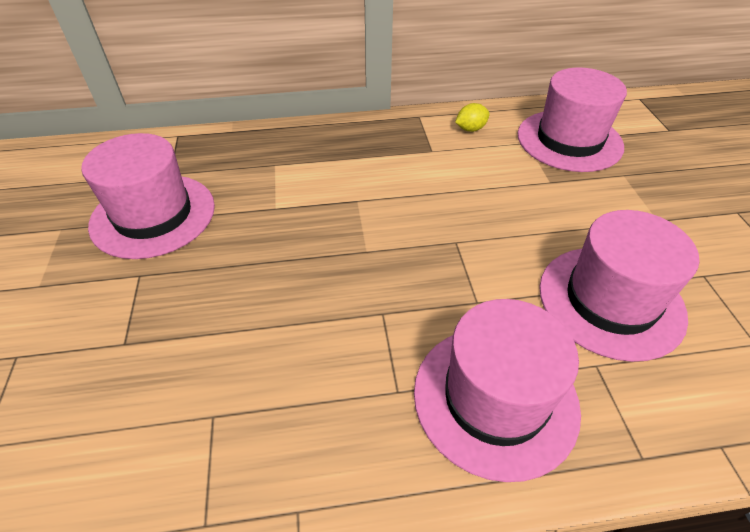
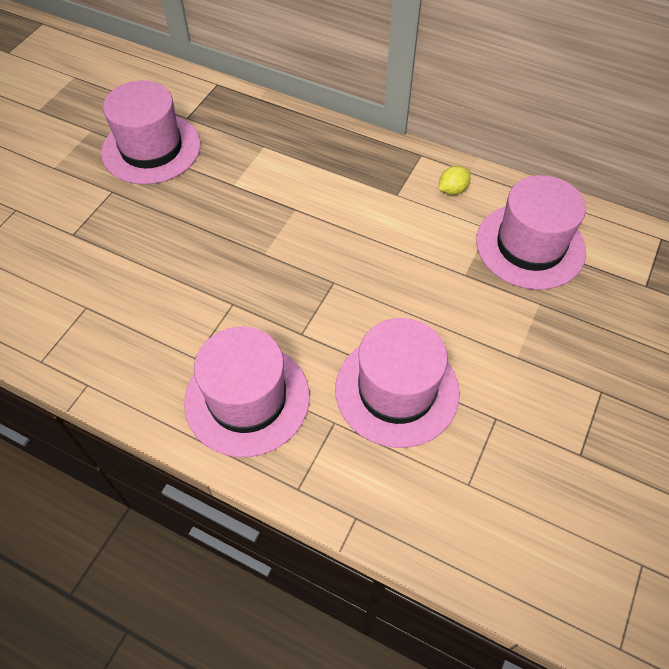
camera: 35 degrees right, 10 degrees up
(470, 129) = (452, 190): yellow lemon -> yellow lemon turned 45 degrees counterclockwise

